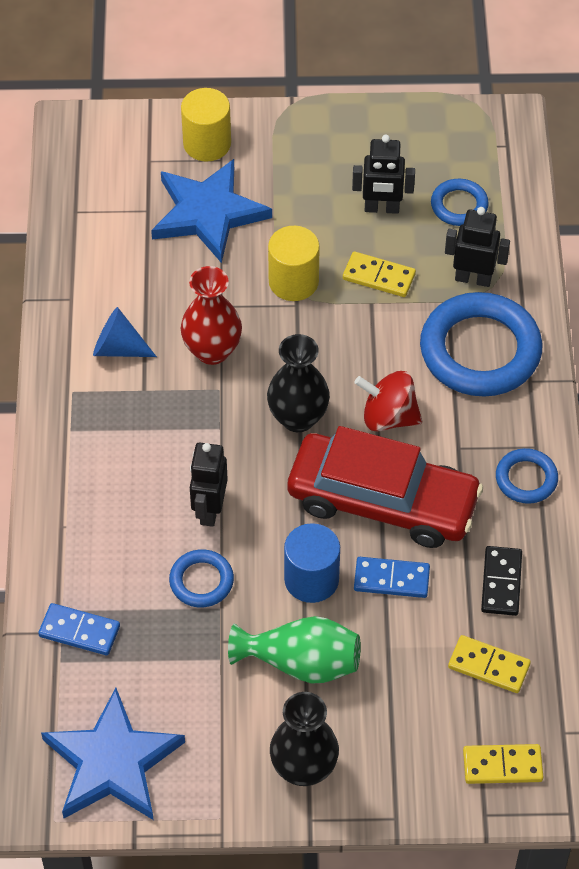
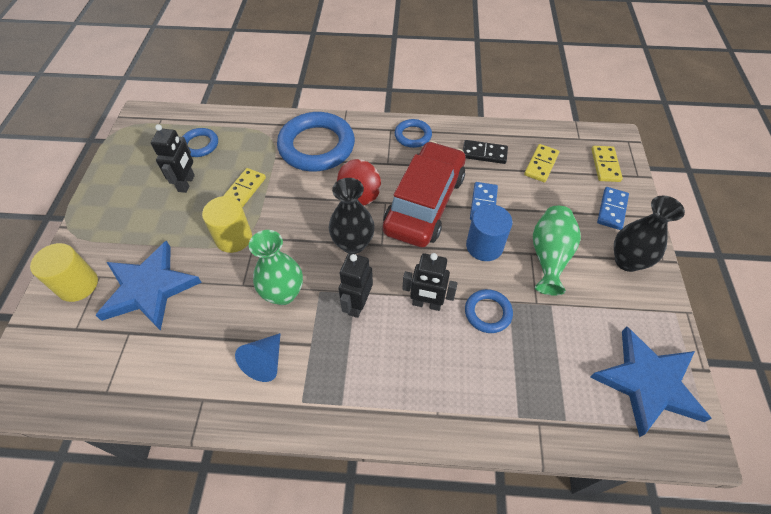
camera: 85 degrees left, 0 degrees up
(79, 631) = (537, 404): blue domino -> blue domino (612, 209)
(212, 351) = (283, 293): red vase -> green vase
(473, 278) = (260, 144): black robot -> black robot (357, 304)

